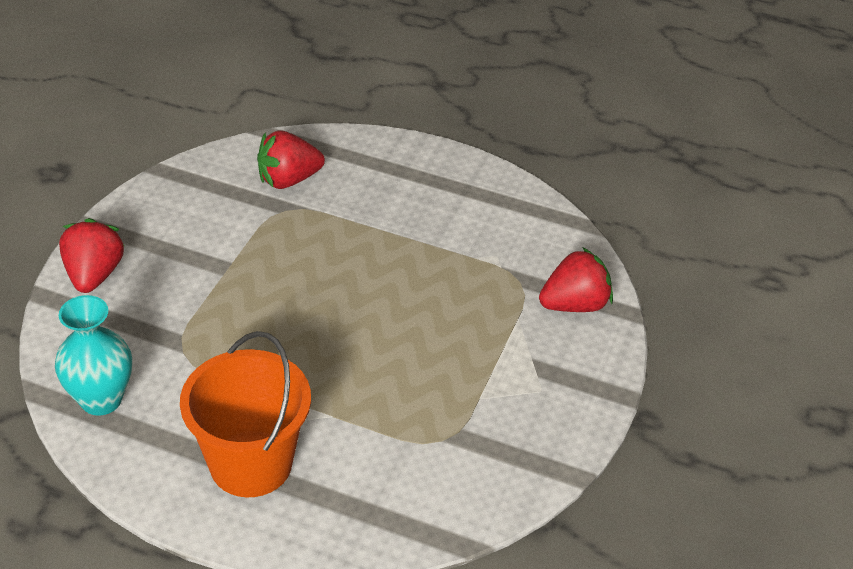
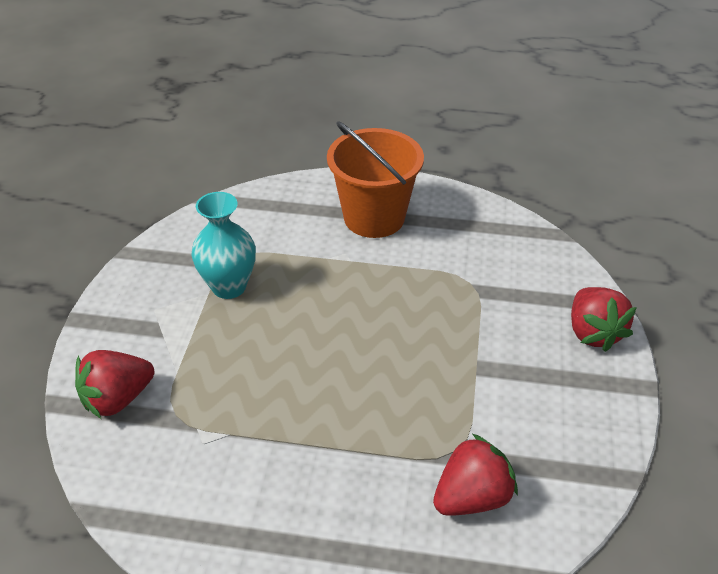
camera: 170 degrees right, 0 degrees up
(101, 399) = (507, 237): turquoise vase -> turquoise vase (229, 286)

